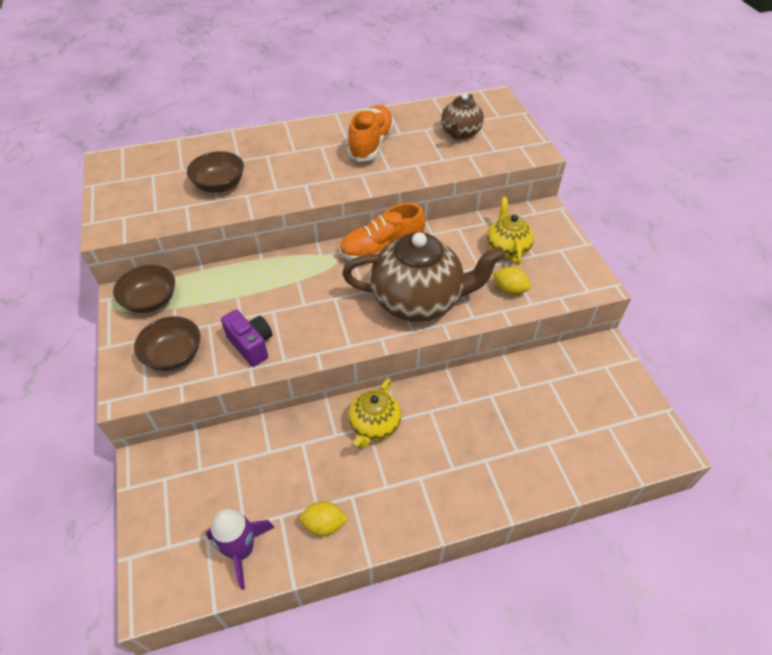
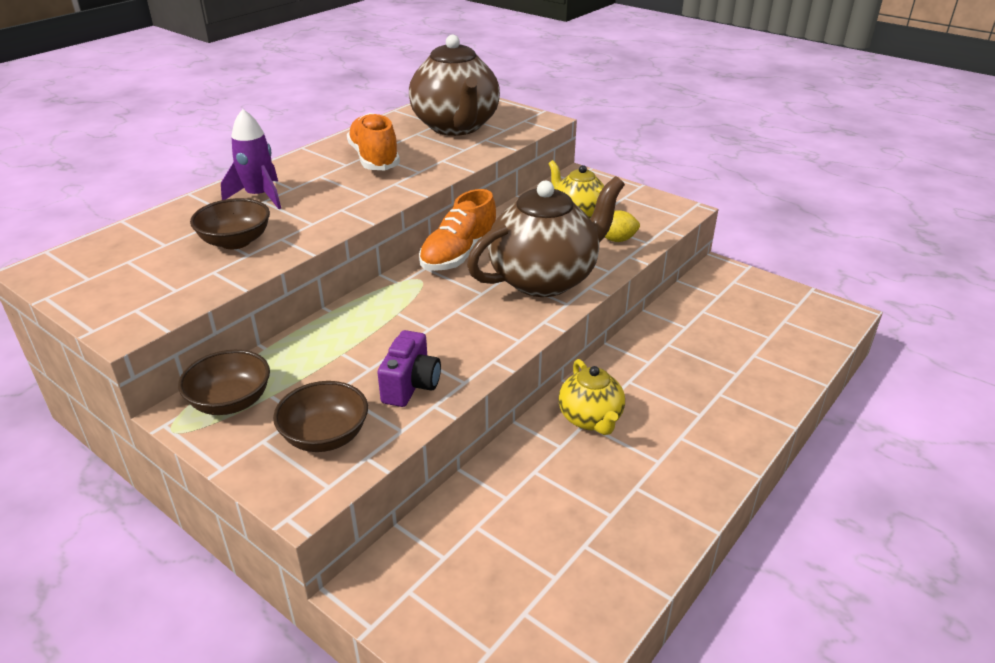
camera: 35 degrees left, 15 degrees down
(242, 550) = (578, 600): purple rocket -> purple rocket (259, 196)
(251, 345) = (411, 386): purple camera -> purple camera turned 90 degrees clockwise
(324, 524) = (637, 526): yellow lemon -> none
(460, 133) = (456, 127): brown teapot -> brown teapot, size x1.84

